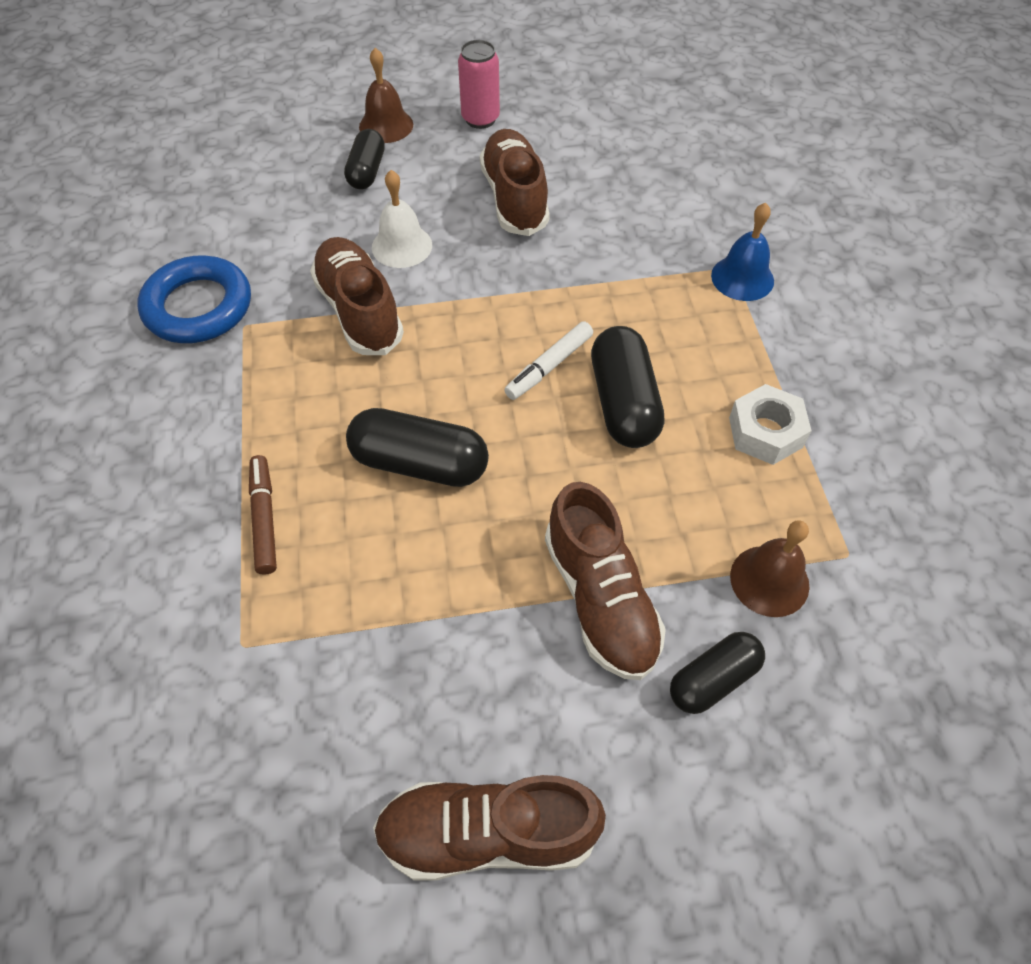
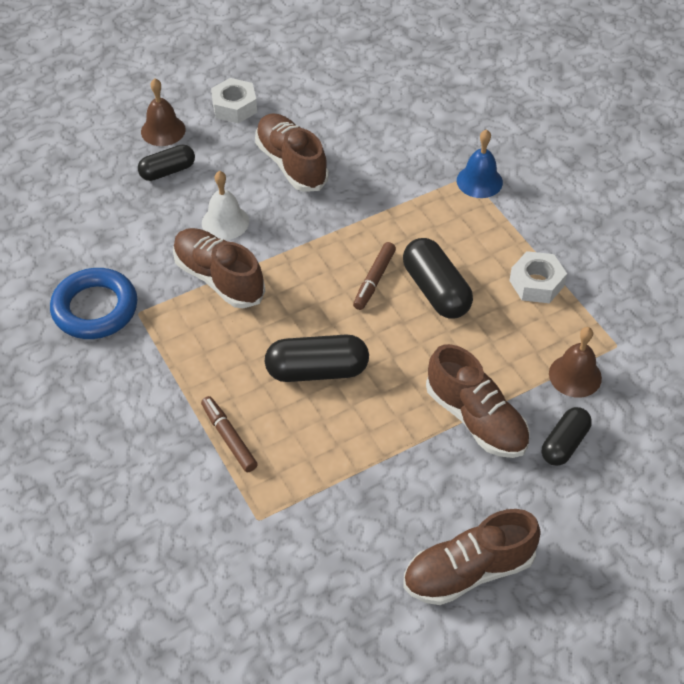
camera: 20 degrees left, 5 degrees down
(367, 171) = (168, 171): black capsule -> black capsule turned 75 degrees clockwise
(480, 119) = (234, 107): pink can -> white nut
(549, 366) = (374, 280): white marker -> brown marker

